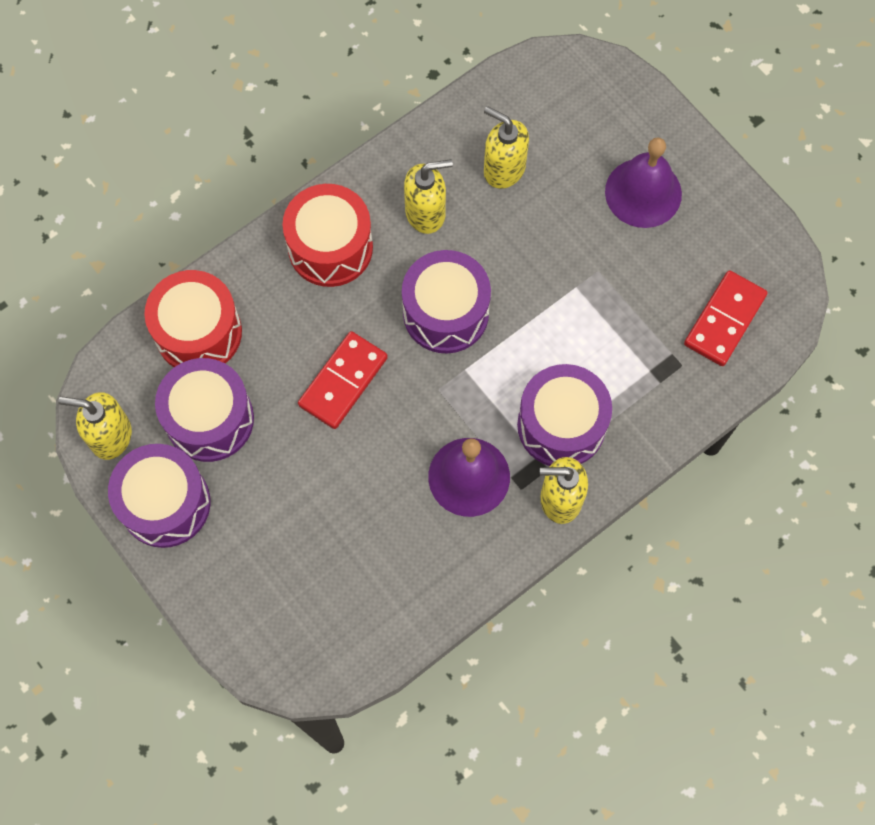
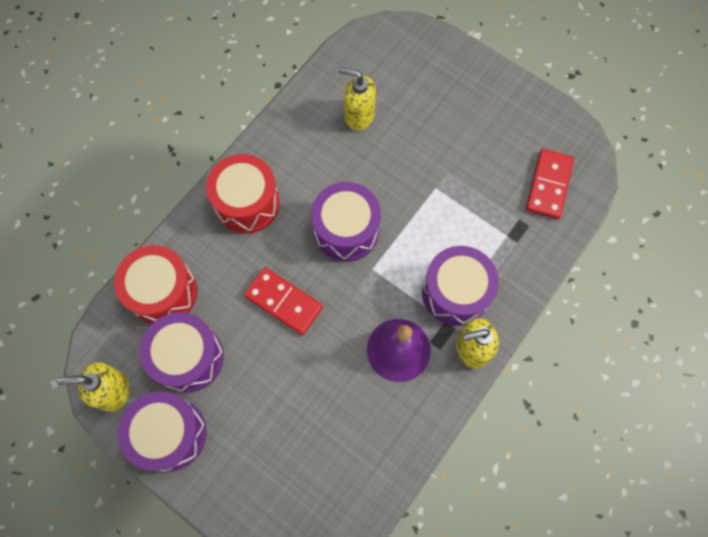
camera: 15 degrees left, 0 degrees up
(343, 382) = (284, 301): red domino -> red domino turned 75 degrees counterclockwise
(426, 213) = (311, 161): yellow soap dispenser -> none
(643, 192) = (463, 109): purple bell -> none

